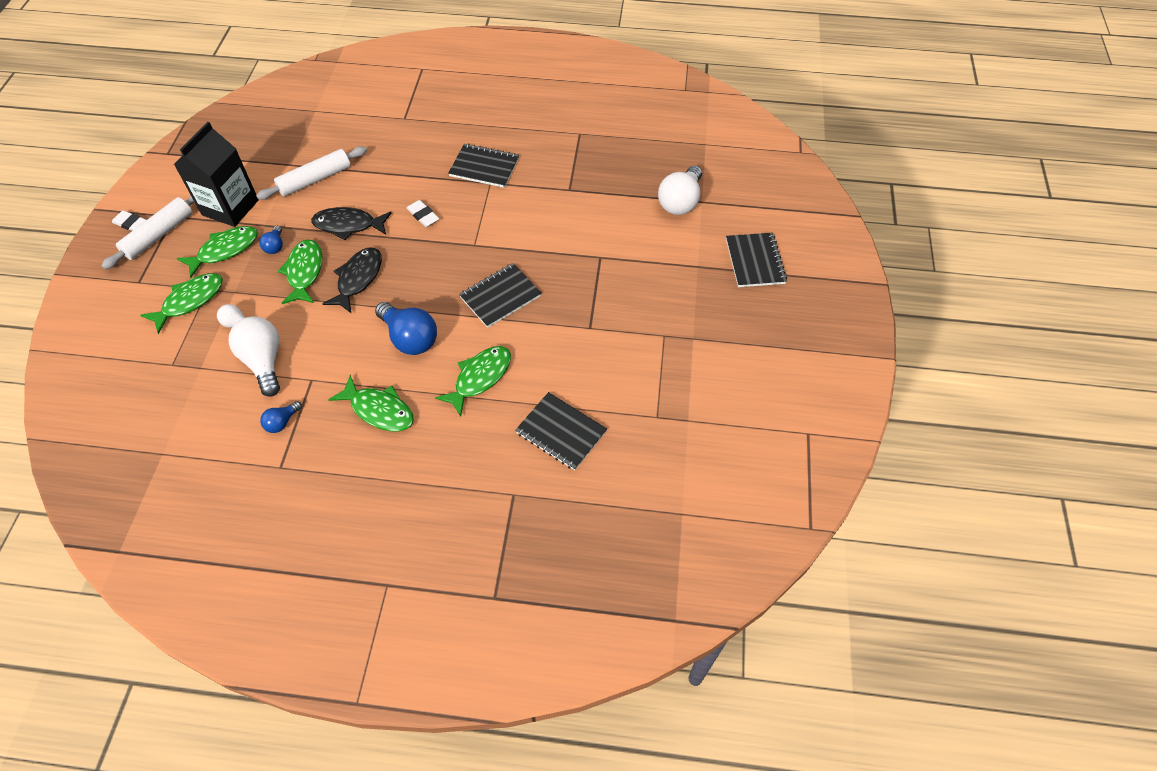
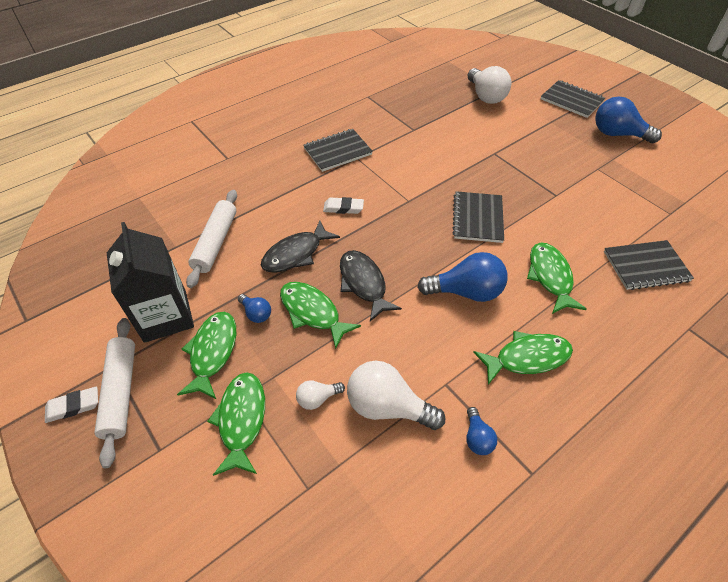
camera: 45 degrees left, 5 degrees down
(739, 322) = (617, 134): none -> blue light bulb

